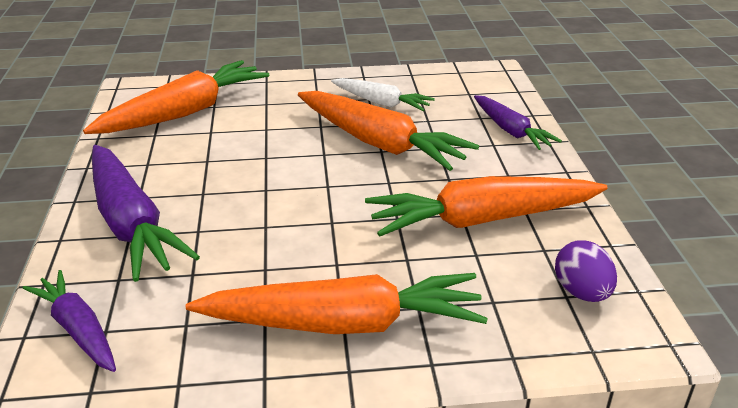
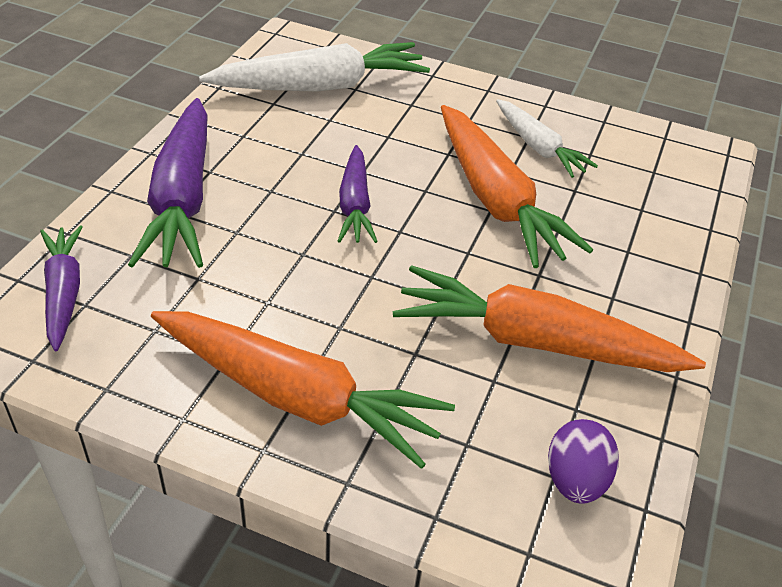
camera: 25 degrees right, 10 degrees up
(185, 112) = (320, 86): orange carrot -> white carrot
(510, 131) = (664, 241): purple carrot -> purple carrot (355, 205)

